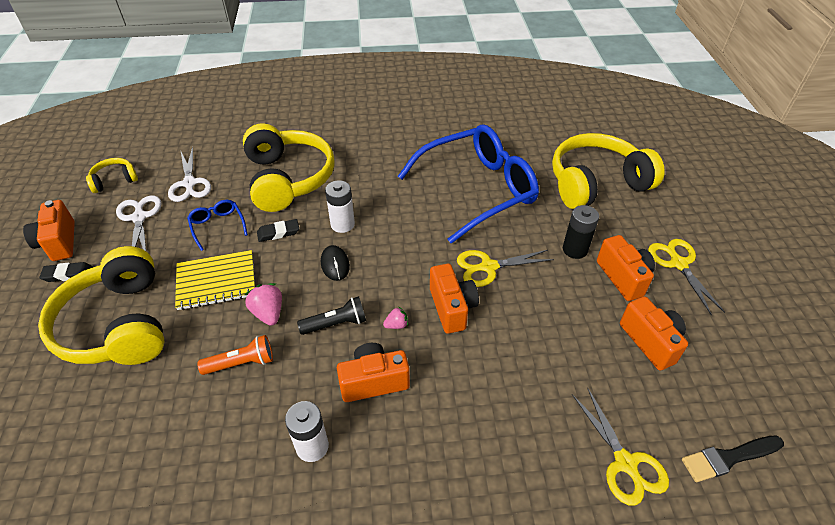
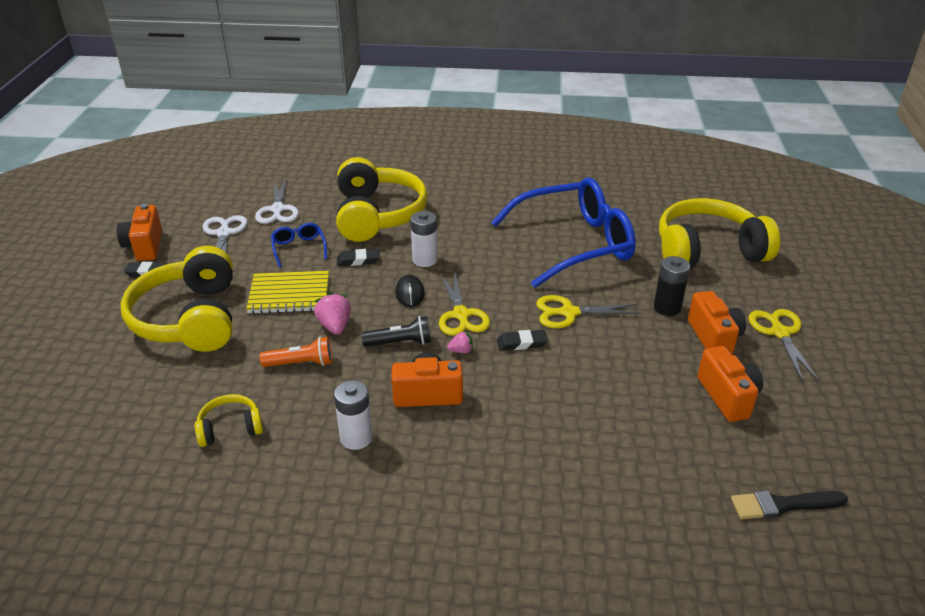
camera: 10 degrees right, 10 degrees down
(114, 180) = (205, 200): yellow headphones -> yellow headphones (230, 428)
(452, 308) = (522, 343): orange camera -> black eraser
(625, 463) = (670, 494): yellow scissors -> yellow scissors (461, 315)

